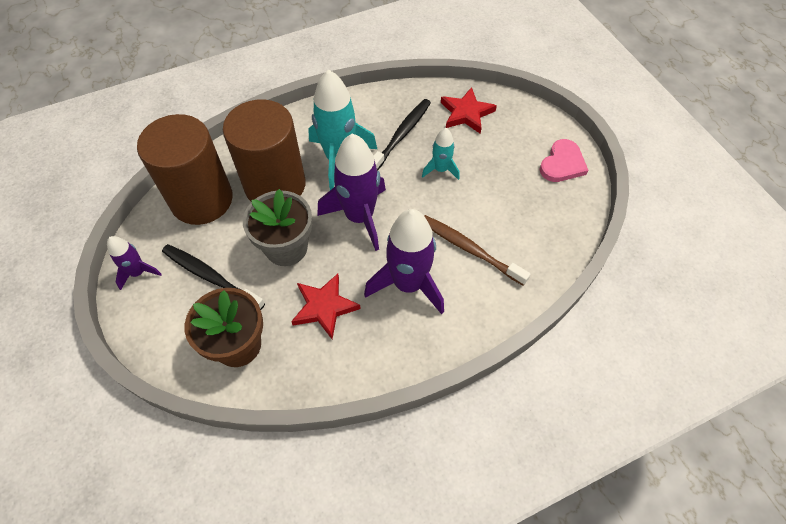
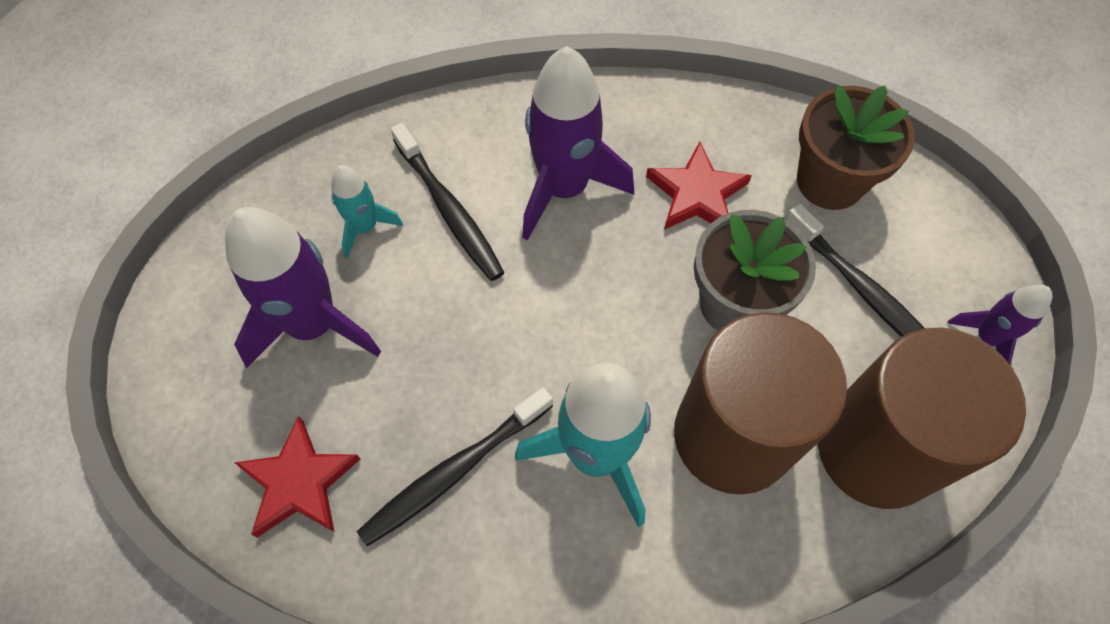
camera: 160 degrees left, 5 degrees up
(359, 217) = (598, 319): purple rocket -> purple rocket (313, 324)
(441, 169) = (419, 365): turquoise rocket -> turquoise rocket (365, 227)
(470, 249) = (449, 209): brown toothbrush -> black toothbrush
(562, 164) = (206, 305): pink heart -> none

